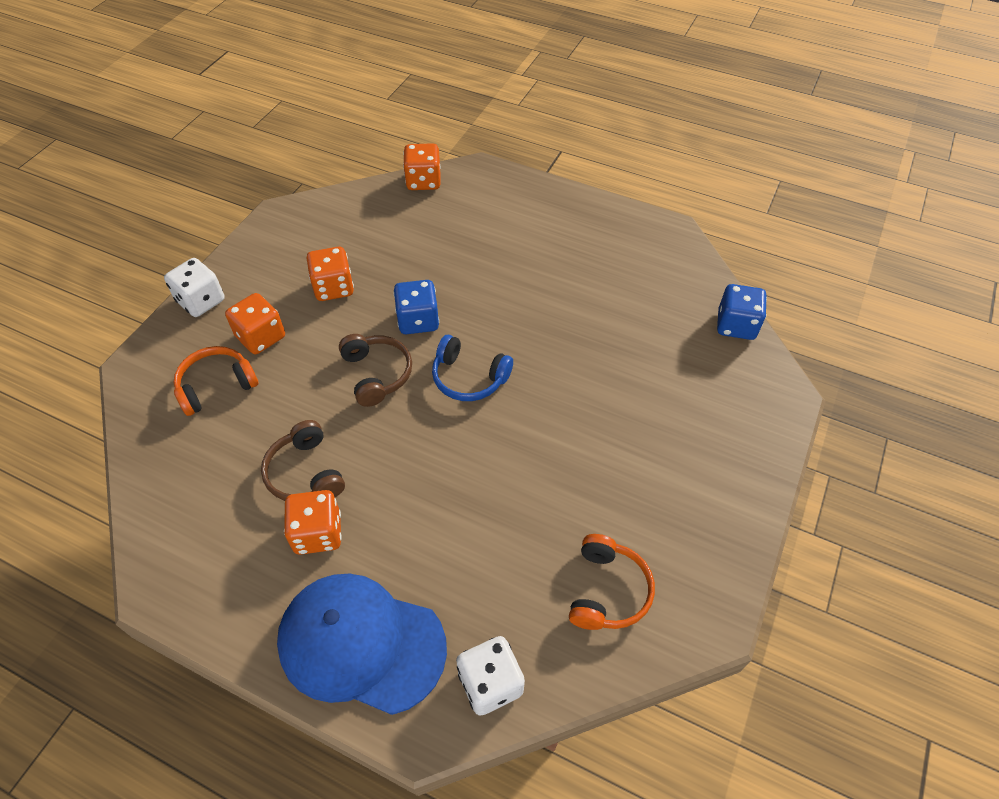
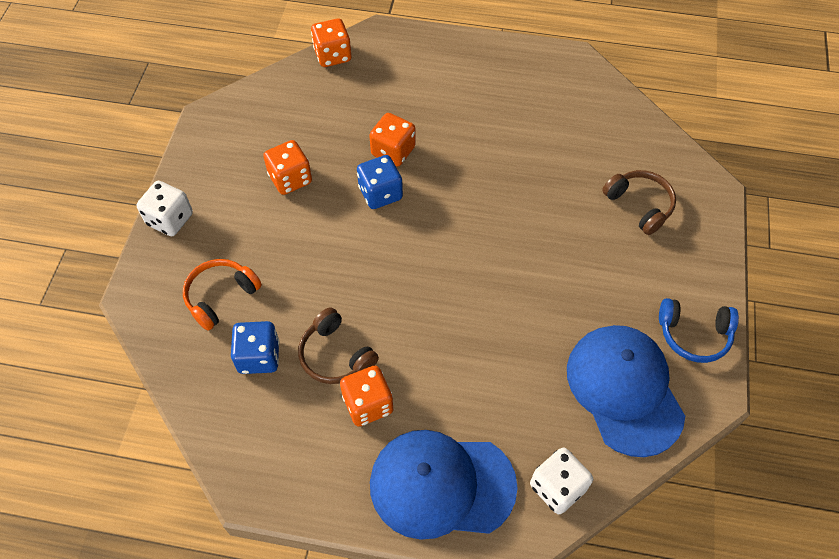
camera: 15 degrees left, 5 degrees up
(261, 337) = (242, 241): orange dice -> orange dice (393, 151)
(377, 374) = (363, 251): brown headphones -> brown headphones (639, 205)
(469, 378) = (445, 236): blue headphones -> blue headphones (694, 335)
(608, 591) = (624, 390): orange headphones -> blue cap
(736, 325) = (655, 137): blue dice -> blue dice (259, 356)

